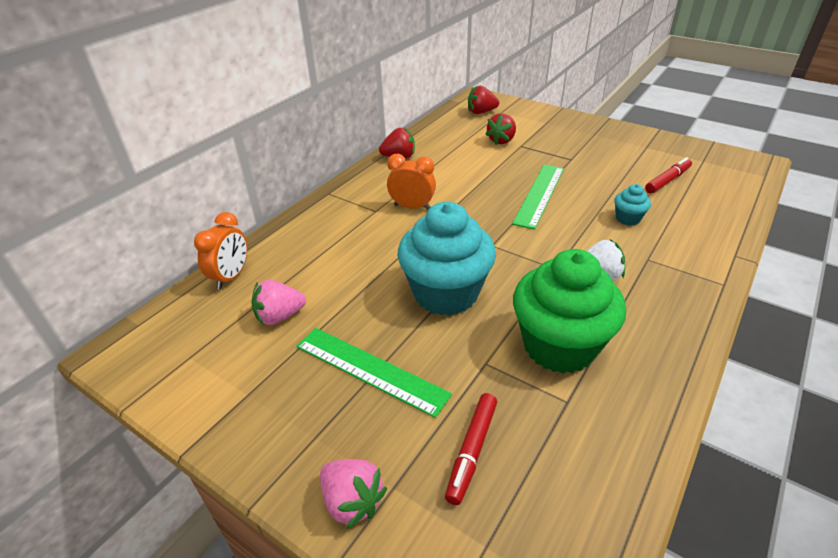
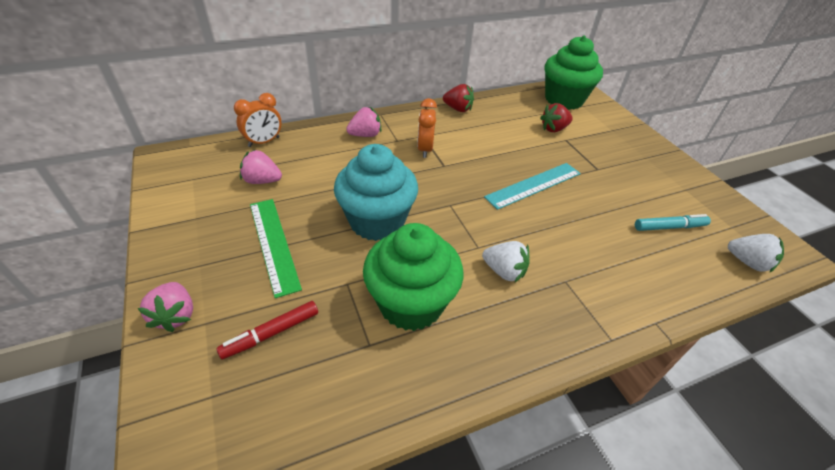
camera: 30 degrees right, 5 degrees up
(337, 219) = (365, 135): none -> pink strawberry
(412, 207) = (425, 149): orange clock -> orange clock turned 135 degrees counterclockwise
(481, 112) = (564, 100): red strawberry -> green cupcake
(539, 195) = (534, 185): green ruler -> turquoise ruler
(628, 218) = (588, 240): turquoise cupcake -> none
(667, 180) = (669, 227): red marker -> turquoise marker
(738, 181) = (747, 262): none -> white strawberry

